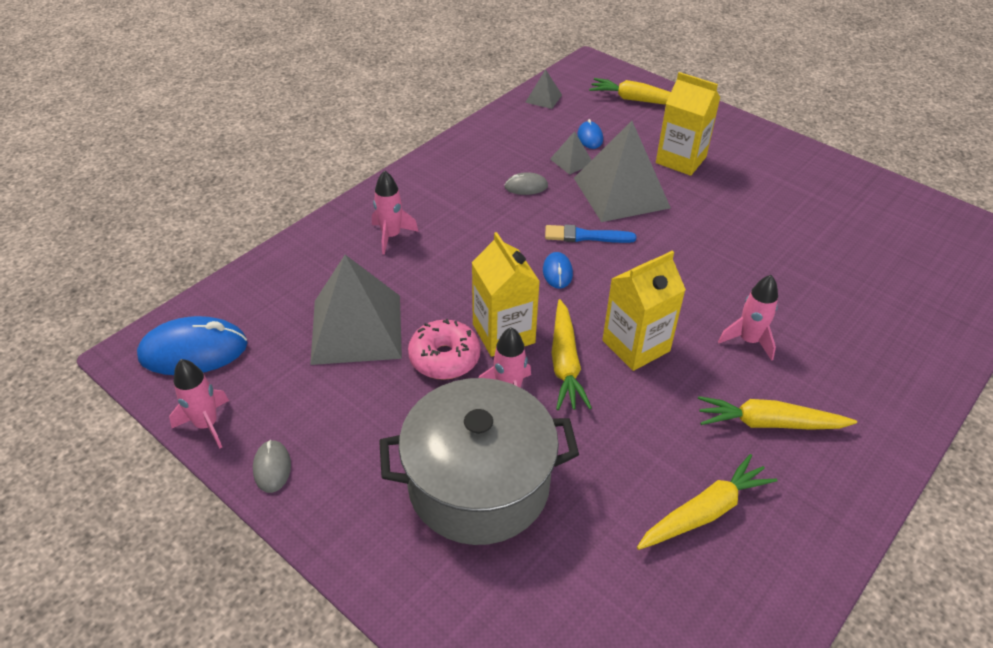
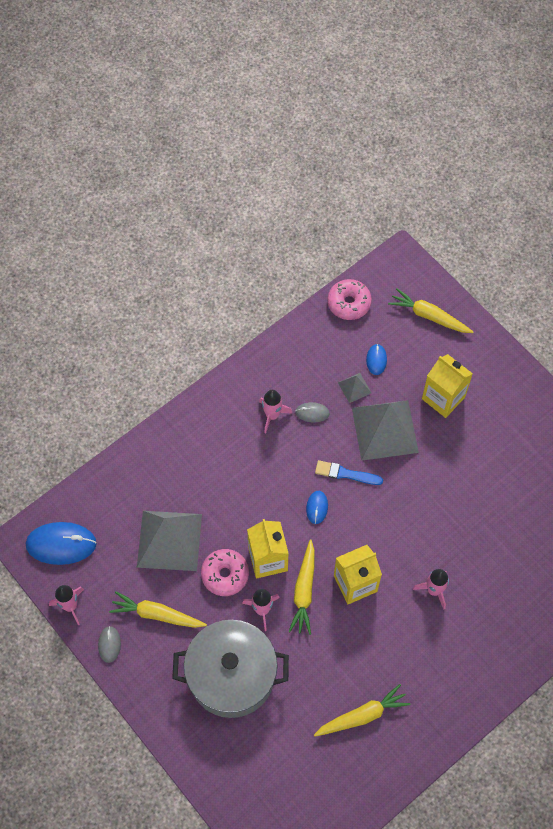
camera: 10 degrees right, 20 degrees up
(391, 236) = (202, 453): pink rocket -> pink rocket (272, 415)
(543, 98) = (349, 303): grey pyramid -> pink donut
(769, 423) = (423, 659): yellow carrot -> yellow carrot (157, 614)

